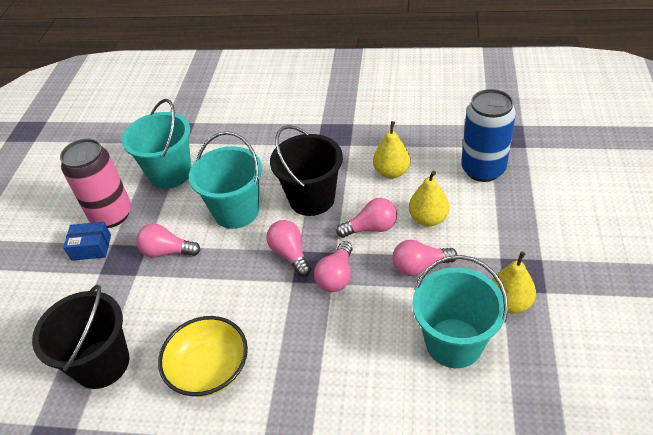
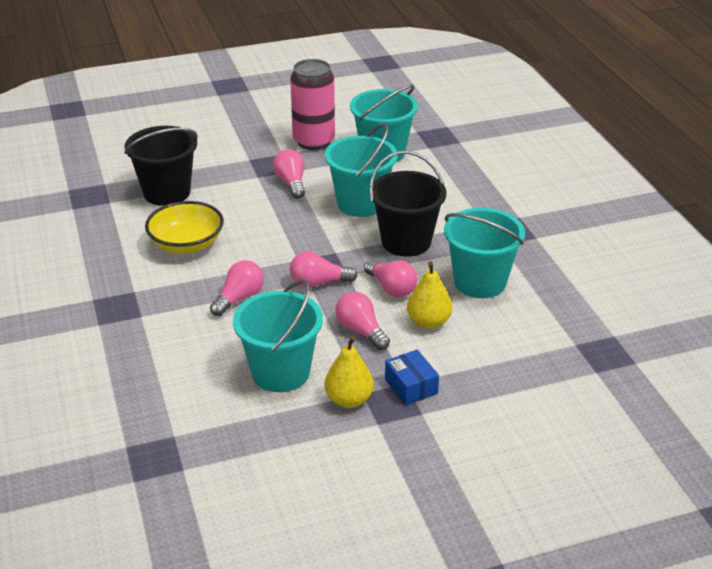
camera: 60 degrees right, 10 degrees down
(91, 247) = (273, 145): blue box -> blue box (411, 386)
(290, 254) = (328, 249): pink light bulb -> pink light bulb (239, 298)
(391, 172) = (480, 282): yellow pear -> turquoise bucket
(483, 169) = (531, 345): blue can -> none

